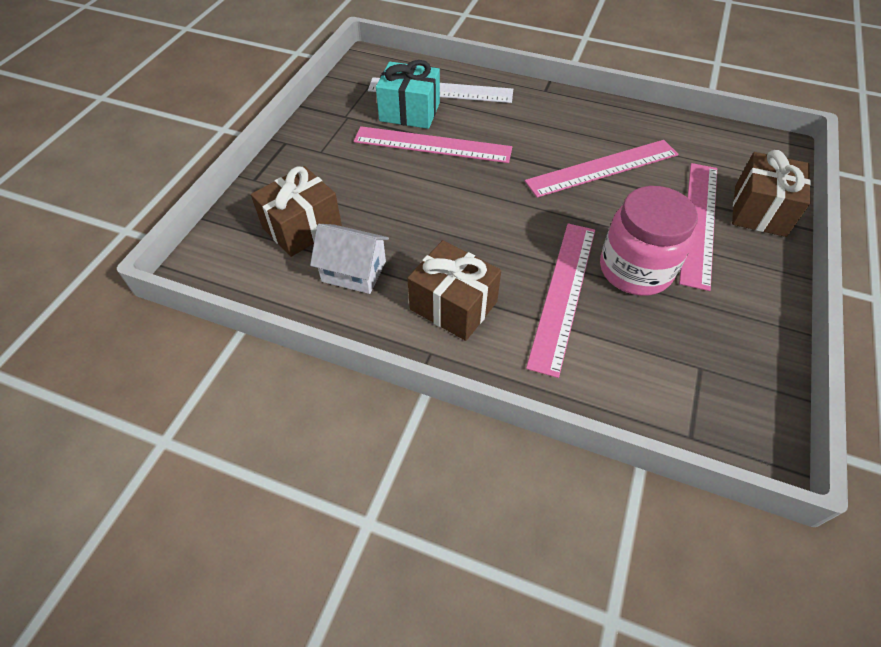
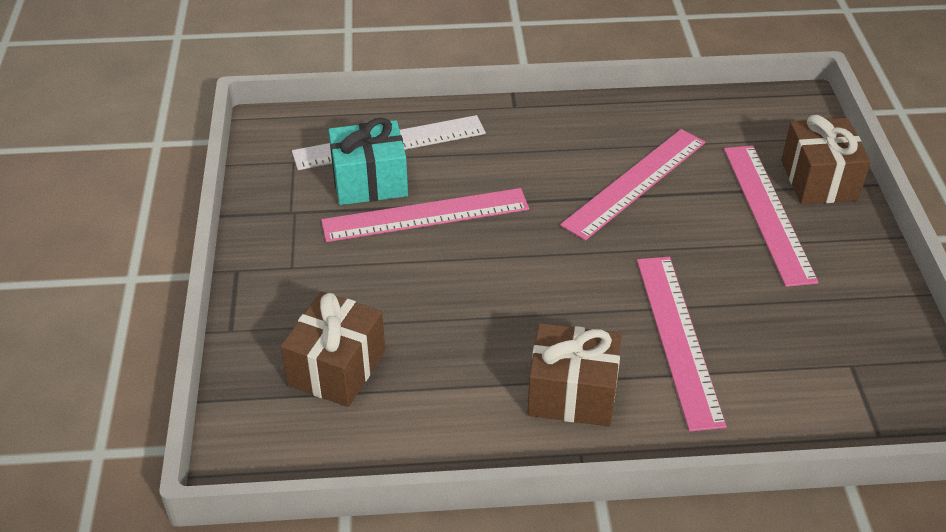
camera: 25 degrees left, 10 degrees down
(354, 271) = (436, 397): white house -> none
(635, 269) = (734, 286): pink jar -> none

